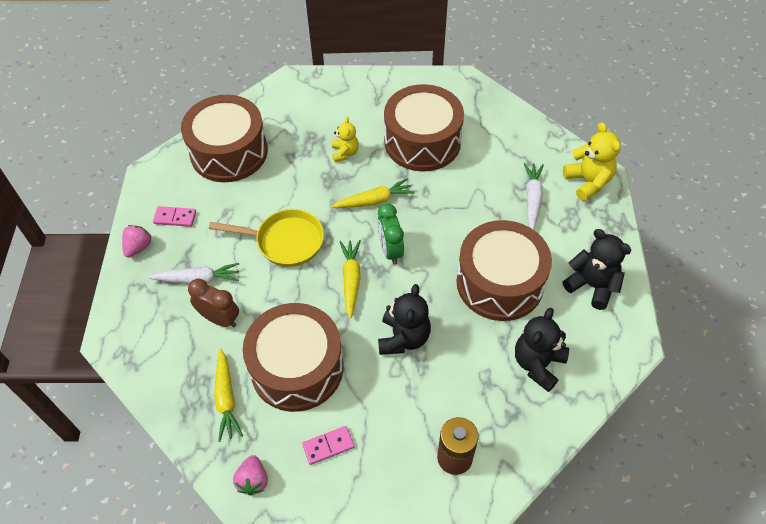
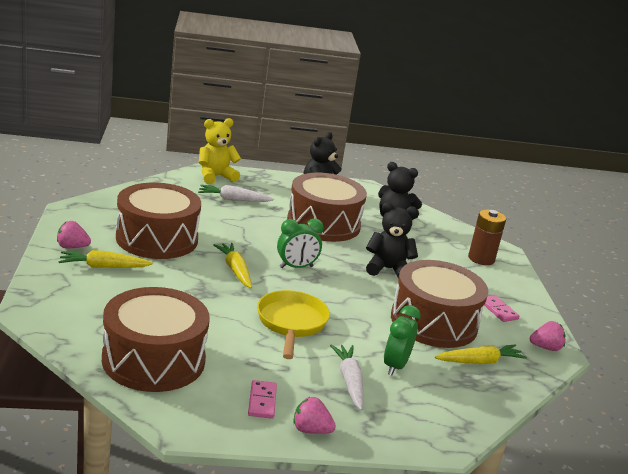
camera: 100 degrees left, 30 degrees down
(220, 319) = (395, 366): brown clock -> green clock
(345, 153) = (166, 281): yellow teddy bear -> none
(351, 280) = (333, 289): yellow carrot -> yellow carrot (103, 267)
(392, 89) = (72, 247): none -> pink strawberry

